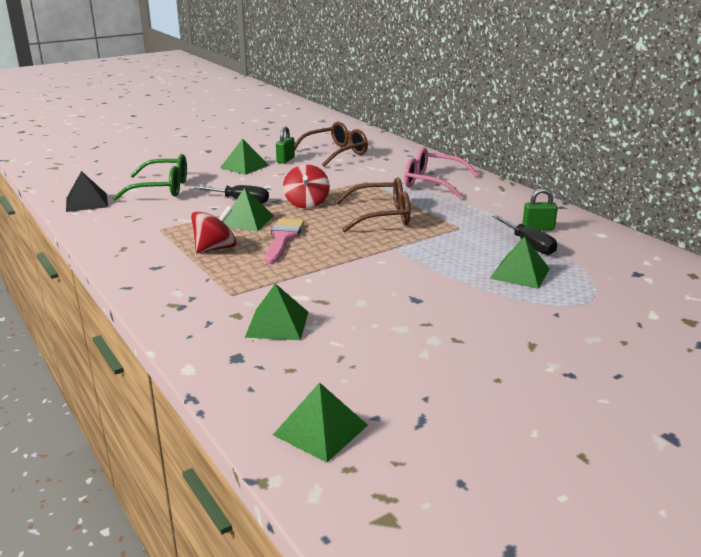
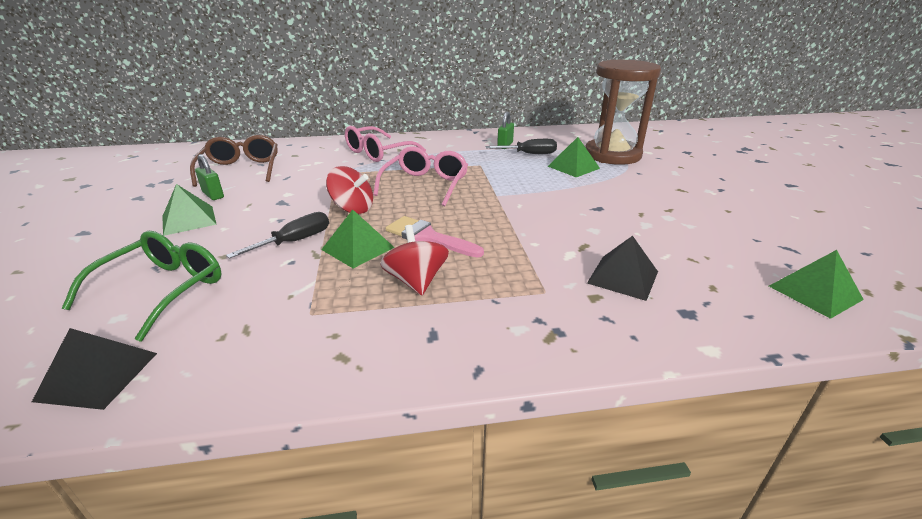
camera: 65 degrees left, 5 degrees up
(277, 324) = (623, 277): green pyramid -> black pyramid
(382, 216) = (425, 184): brown glasses -> pink glasses
(600, 291) = (612, 155): none -> brown hourglass

